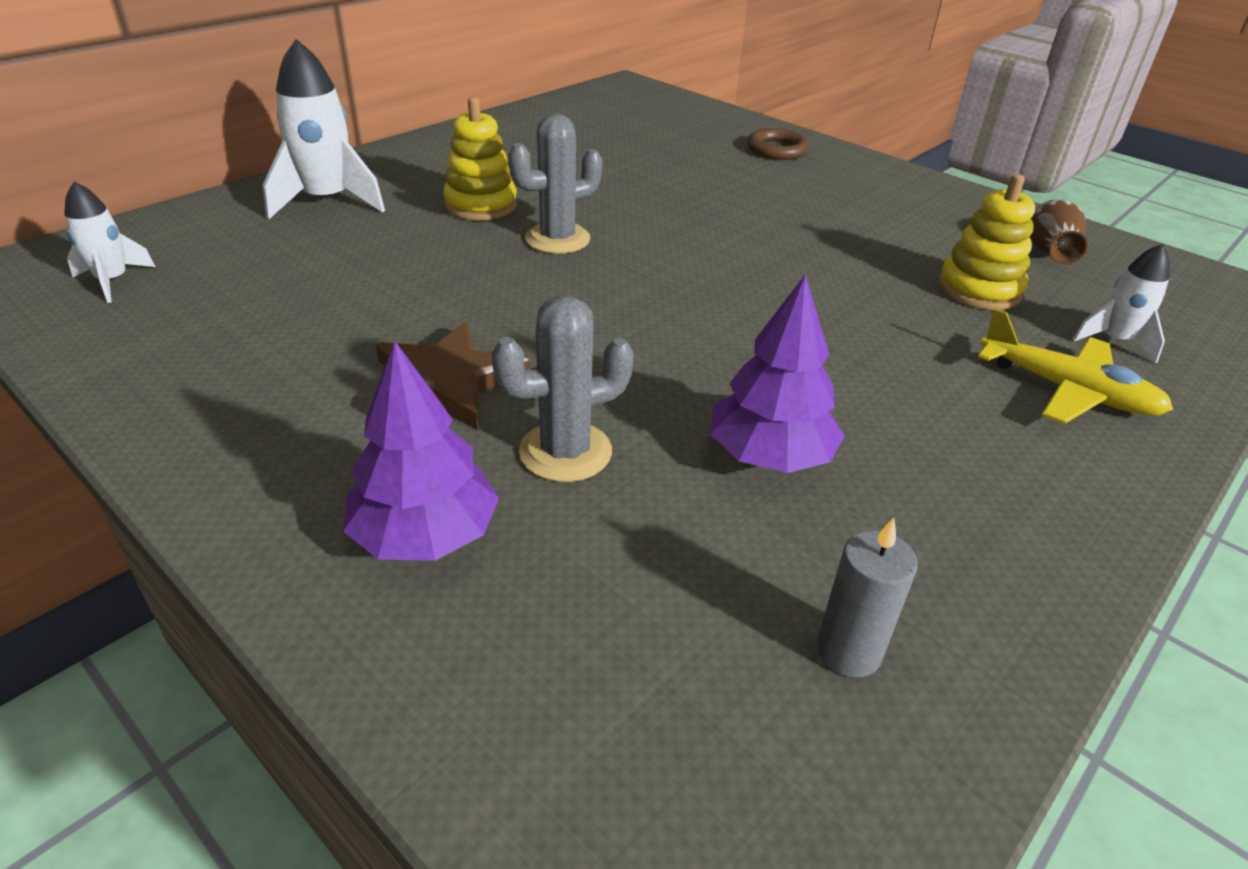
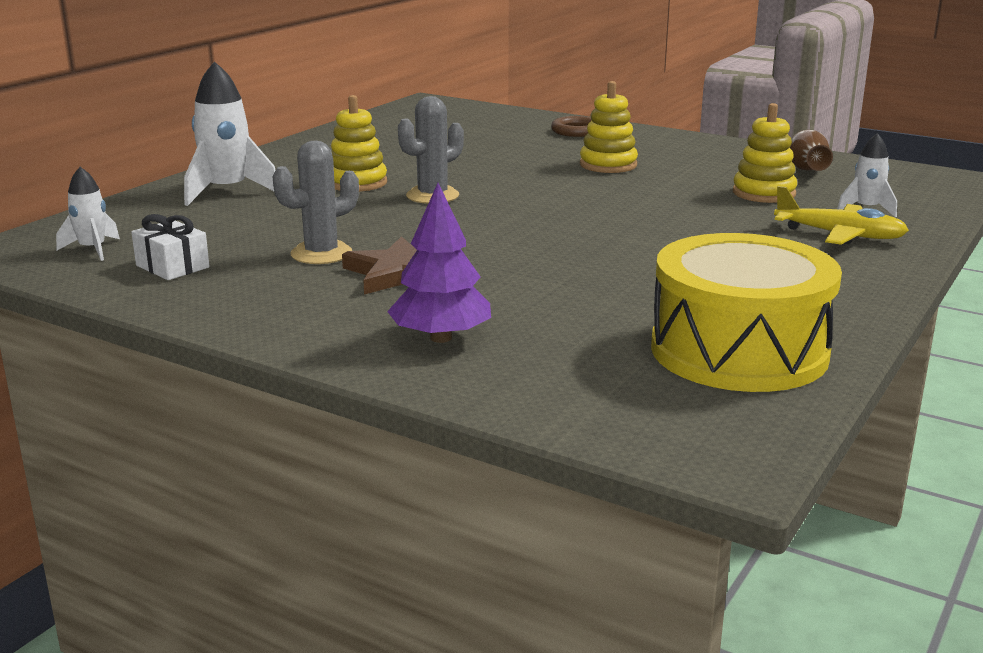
camera: 10 degrees left, 15 degrees down
(180, 326) = (172, 266): none -> white gift
(565, 452) = (511, 295): grey cactus -> grey cactus (321, 254)
(770, 456) = (652, 283): purple tree -> none
(794, 211) = (608, 165): none -> yellow stacking toy
(848, 651) = (739, 351): grey candle -> yellow drum

